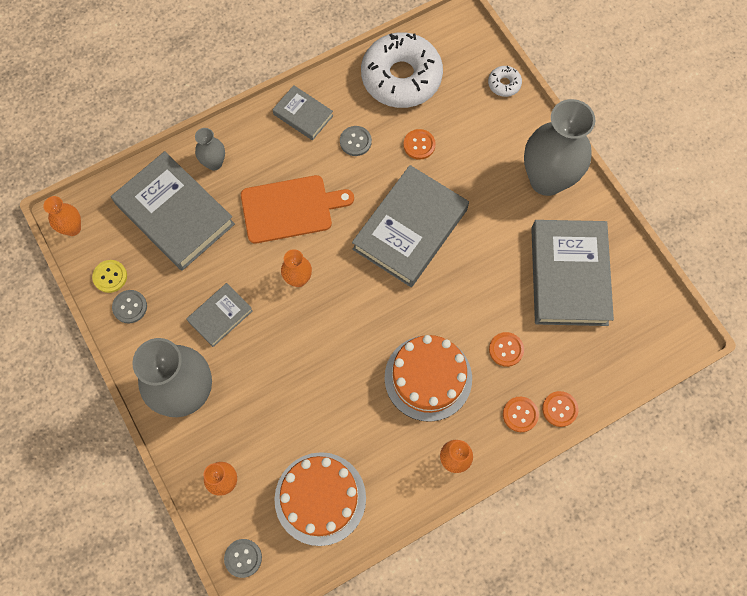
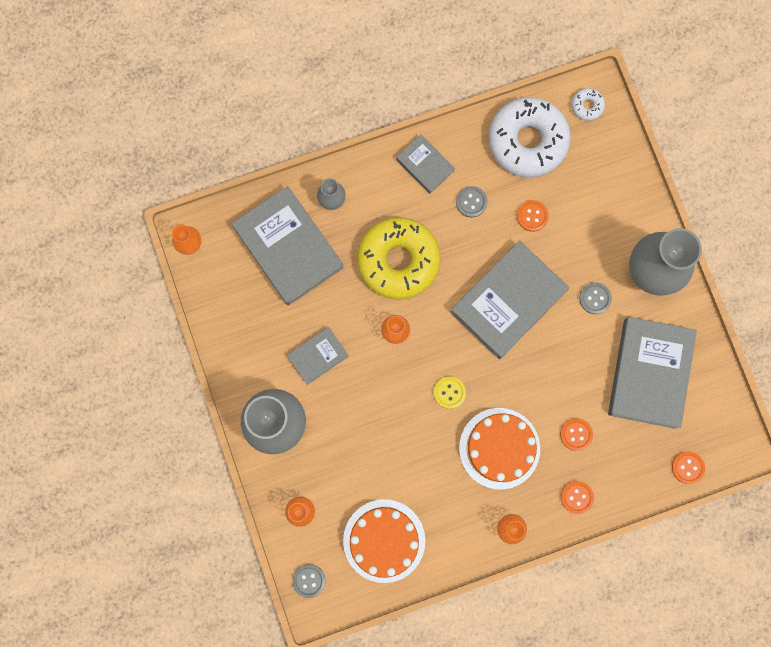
camera: 10 degrees right, 10 degrees up
(110, 276) = (221, 299): yellow button -> yellow button (449, 392)
(130, 307) = (236, 332): grey button -> grey button (595, 298)
(290, 208) = (398, 261): orange cutting board -> yellow donut
(504, 84) = (627, 165): white donut -> white donut (587, 106)
(559, 409) = (614, 498): orange button -> orange button (688, 467)

